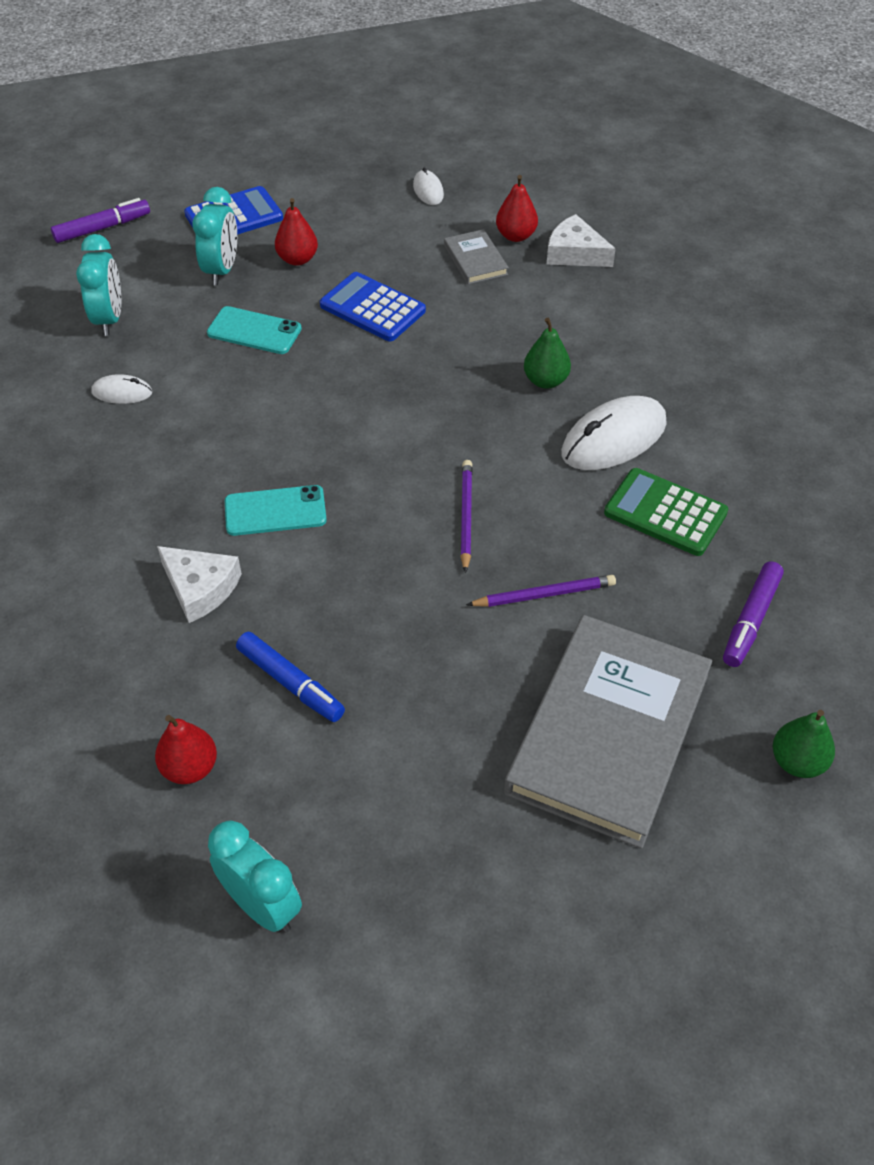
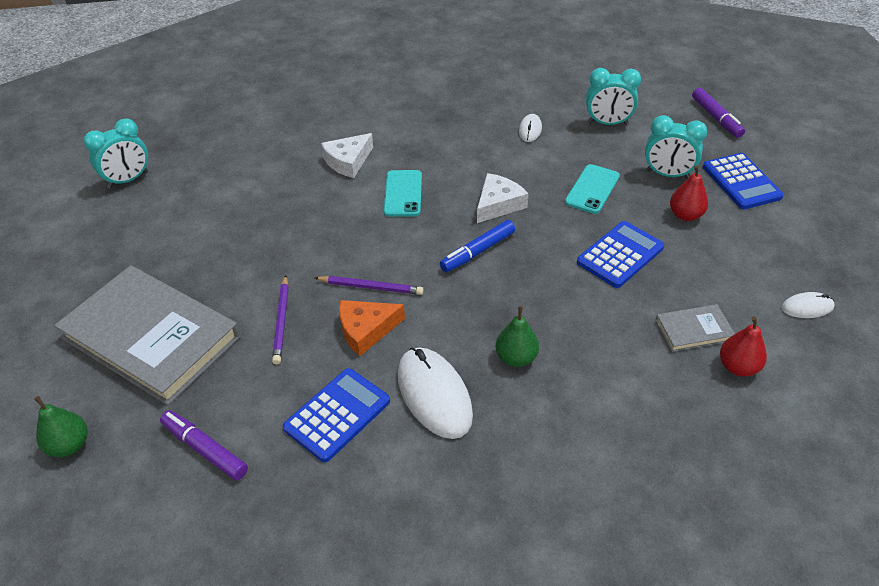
camera: 100 degrees right, 5 degrees down
(190, 768) = (223, 157): red pear -> none
(291, 683) = (261, 195): blue marker -> blue marker (478, 252)
(538, 509) = (366, 330): none -> orange cheese
(575, 253) = (713, 413): white cheese -> white cheese (498, 204)
(665, 513) = (337, 415): green calculator -> blue calculator

